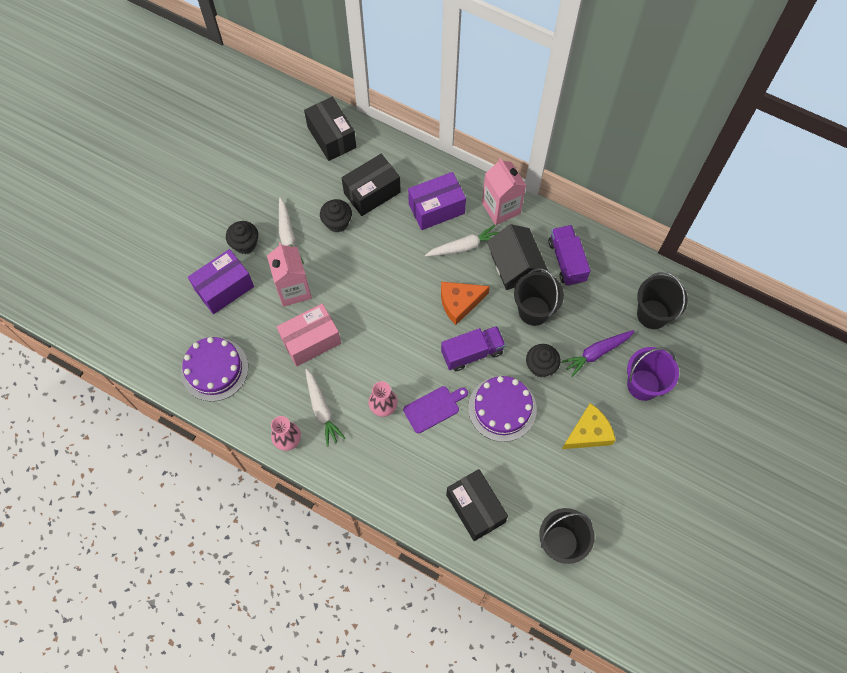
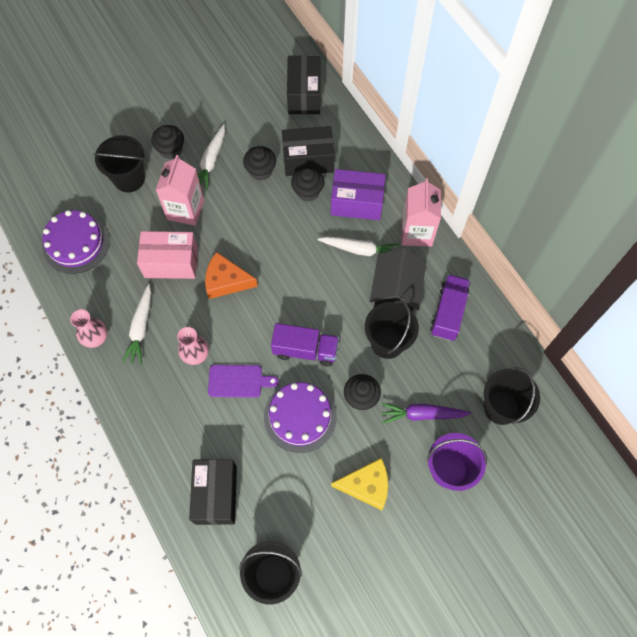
camera: 30 degrees right, 0 degrees up
(224, 288) = (129, 179): purple box -> black bucket
(389, 220) = (308, 192): none -> black cupcake
(459, 303) = (323, 298): orange cheese -> orange cheese (226, 281)

